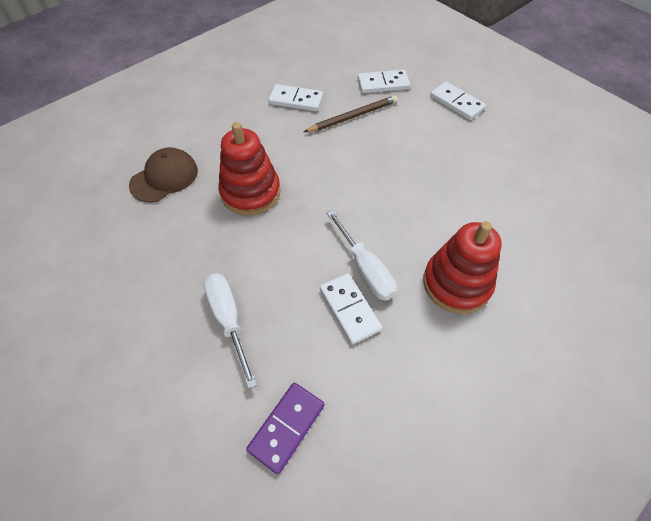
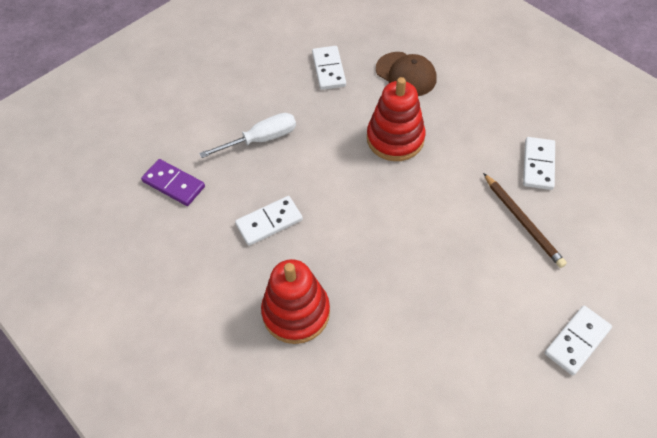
camera: 90 degrees right, 0 degrees up
(365, 269) = (311, 234): white screwdriver -> none
(383, 84) = (593, 254): white domino -> white domino (329, 69)

